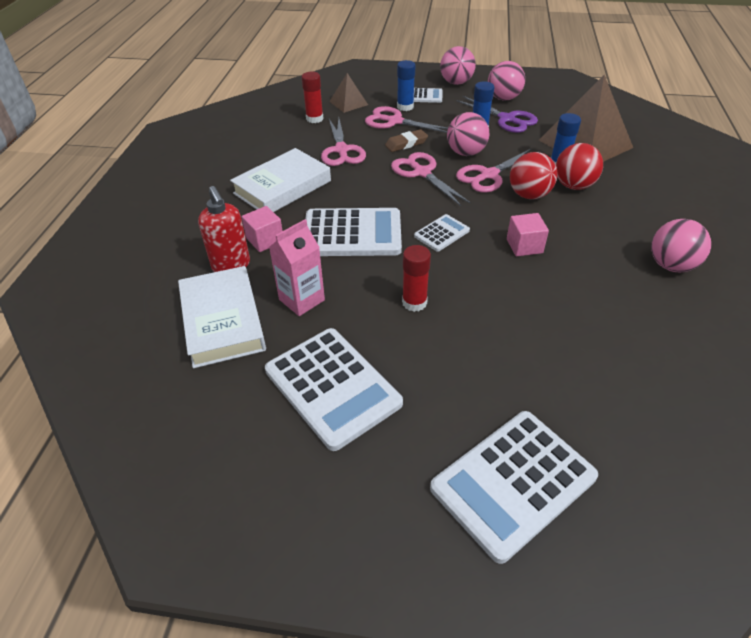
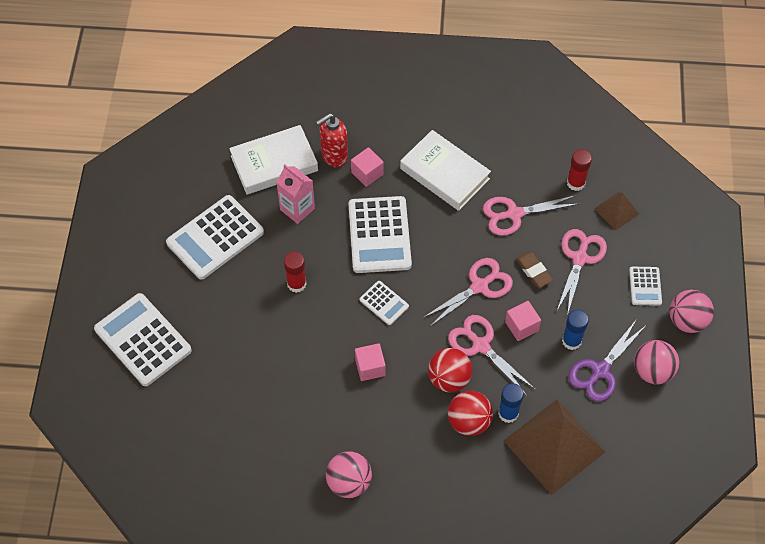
camera: 85 degrees right, 15 degrees up
(405, 107) = (615, 267): blue glue stick -> none
(466, 153) = (521, 326): pink ball -> pink cube

